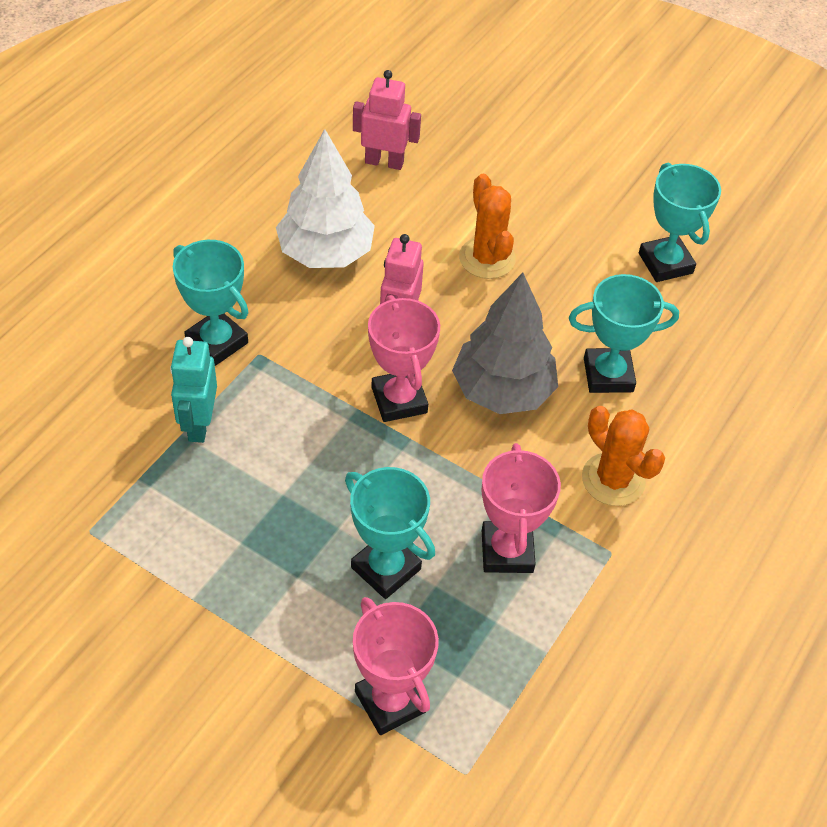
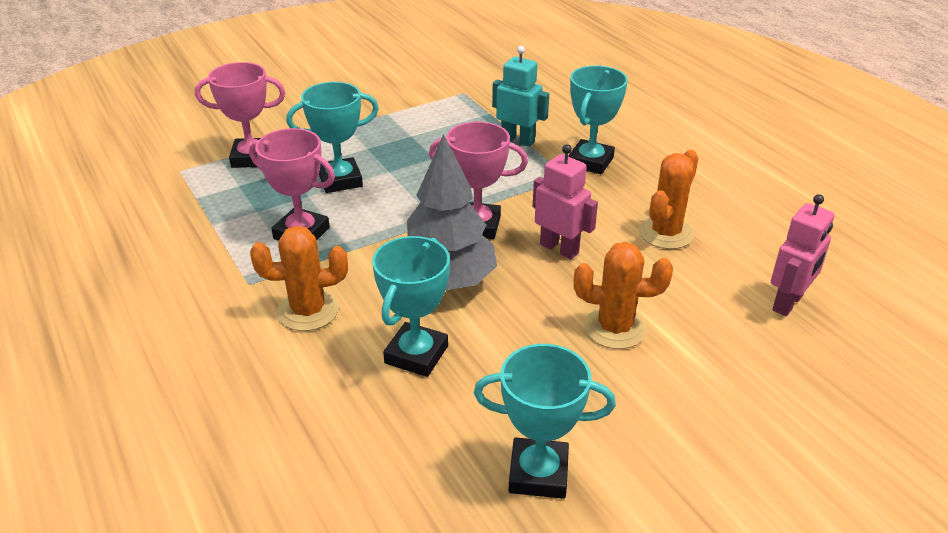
camera: 120 degrees right, 15 degrees down
(217, 342) = (590, 162): turquoise trophy -> turquoise trophy turned 45 degrees counterclockwise
(325, 253) = (665, 233): white tree -> orange cactus

